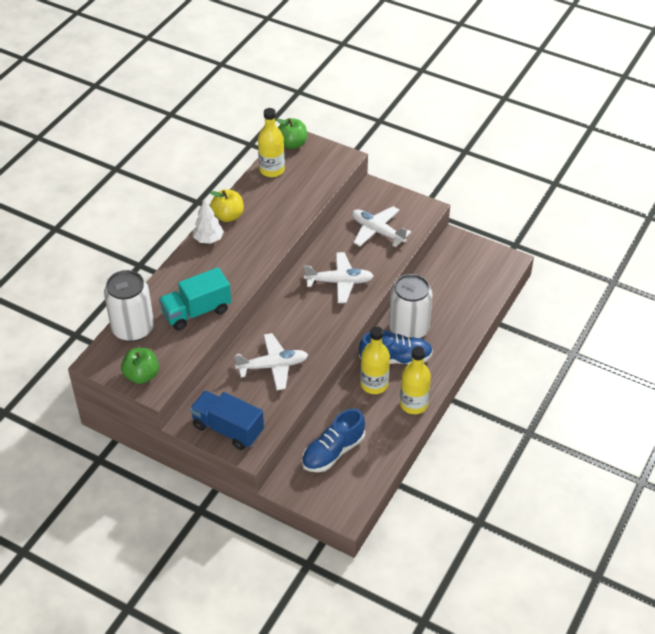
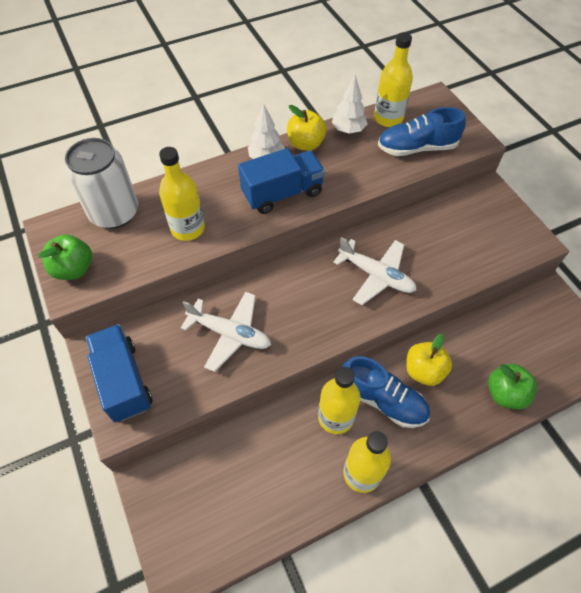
camera: 35 degrees right, 10 degrees up
(196, 311) = (188, 228): turquoise truck -> yellow bottle
(241, 257) = (282, 193): none -> blue truck
(250, 192) = (348, 130): none -> white tree
(292, 144) = (430, 102): green apple -> green apple (505, 394)
(333, 452) = (227, 475): blue shoe -> blue shoe (416, 148)
(377, 231) = (461, 239): white plane -> none
(408, 329) = (424, 371): white can -> yellow apple

